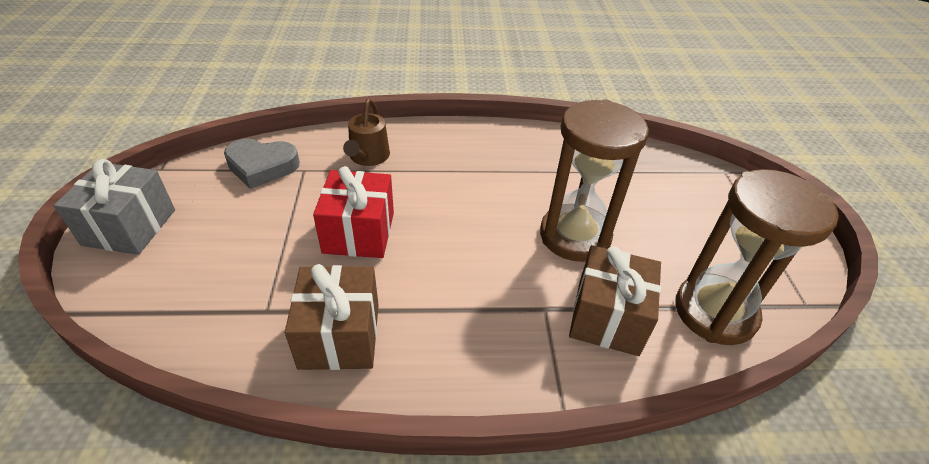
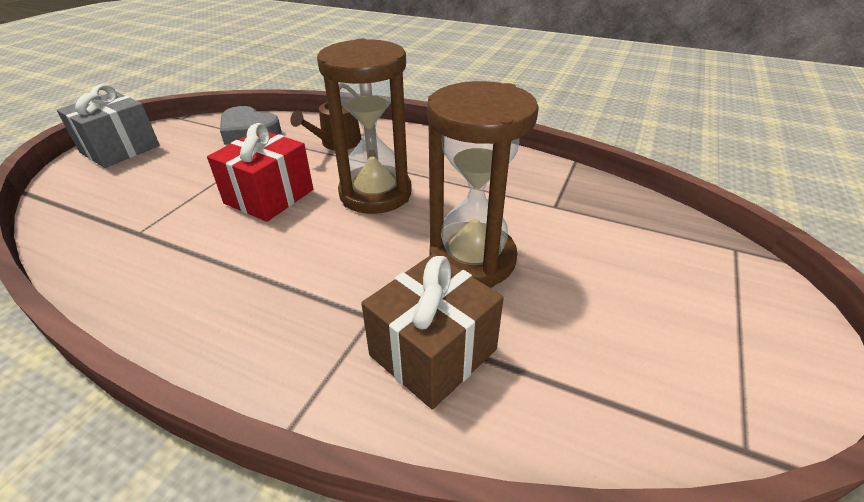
camera: 30 degrees right, 5 degrees down
(339, 335) = (167, 271): brown gift -> none
(715, 312) = (583, 401): brown hourglass -> brown hourglass (375, 193)

